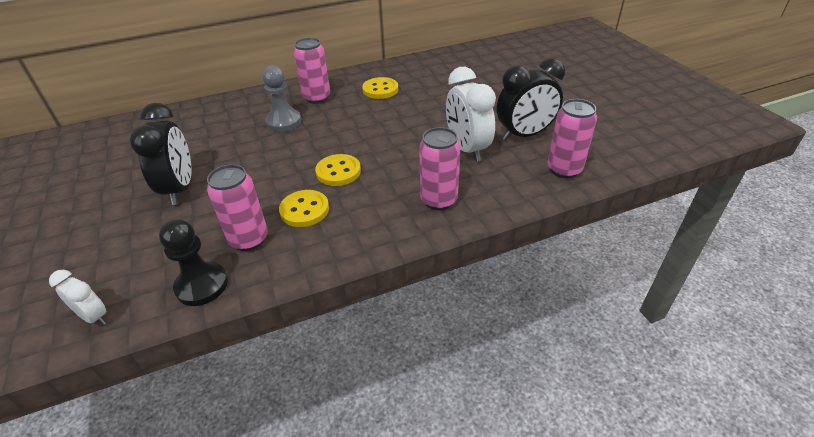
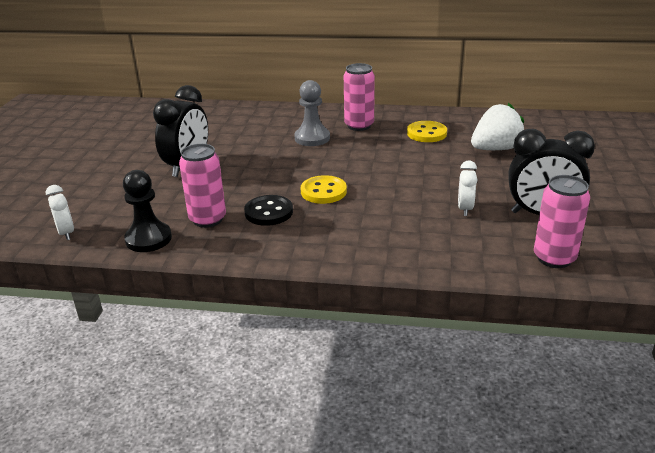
camera: 30 degrees right, 10 degrees down
(304, 210) = (268, 212): yellow button -> black button
(438, 200) = (393, 243): pink can -> none
(445, 89) = (495, 149): none -> white strawberry
(467, 149) = (465, 209): white clock -> white clock, size x0.54

